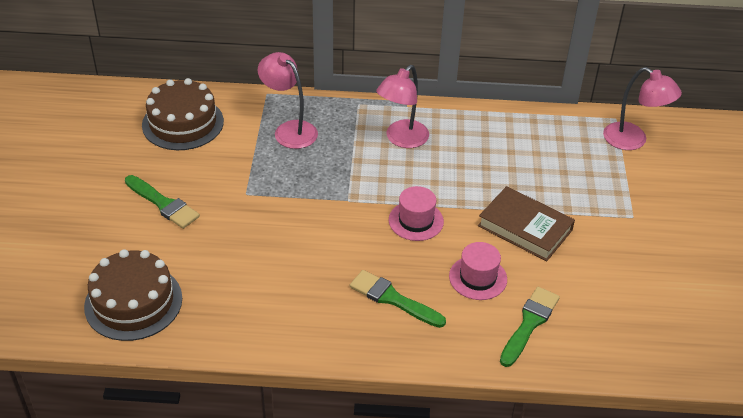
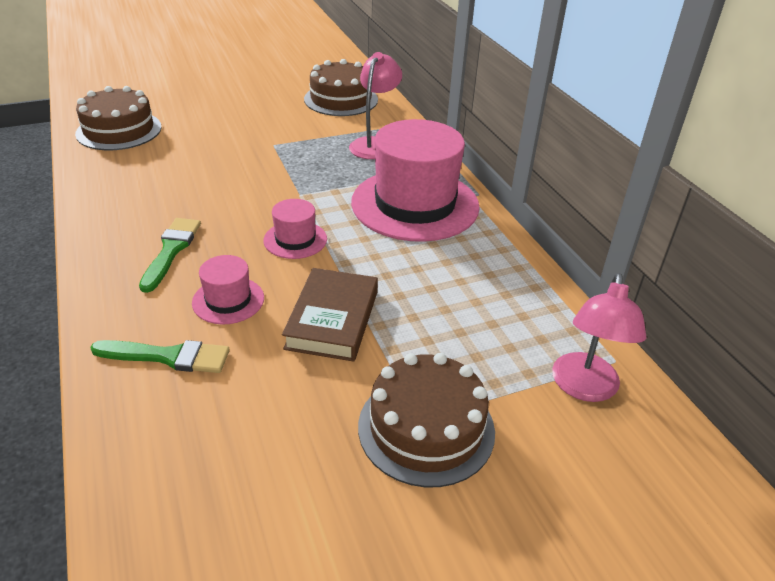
camera: 65 degrees right, 5 degrees down
(163, 204) = (237, 115): green brush -> none
(402, 139) = (415, 204): pink lamp -> pink hat
(641, 217) = (426, 428): none -> brown cake

